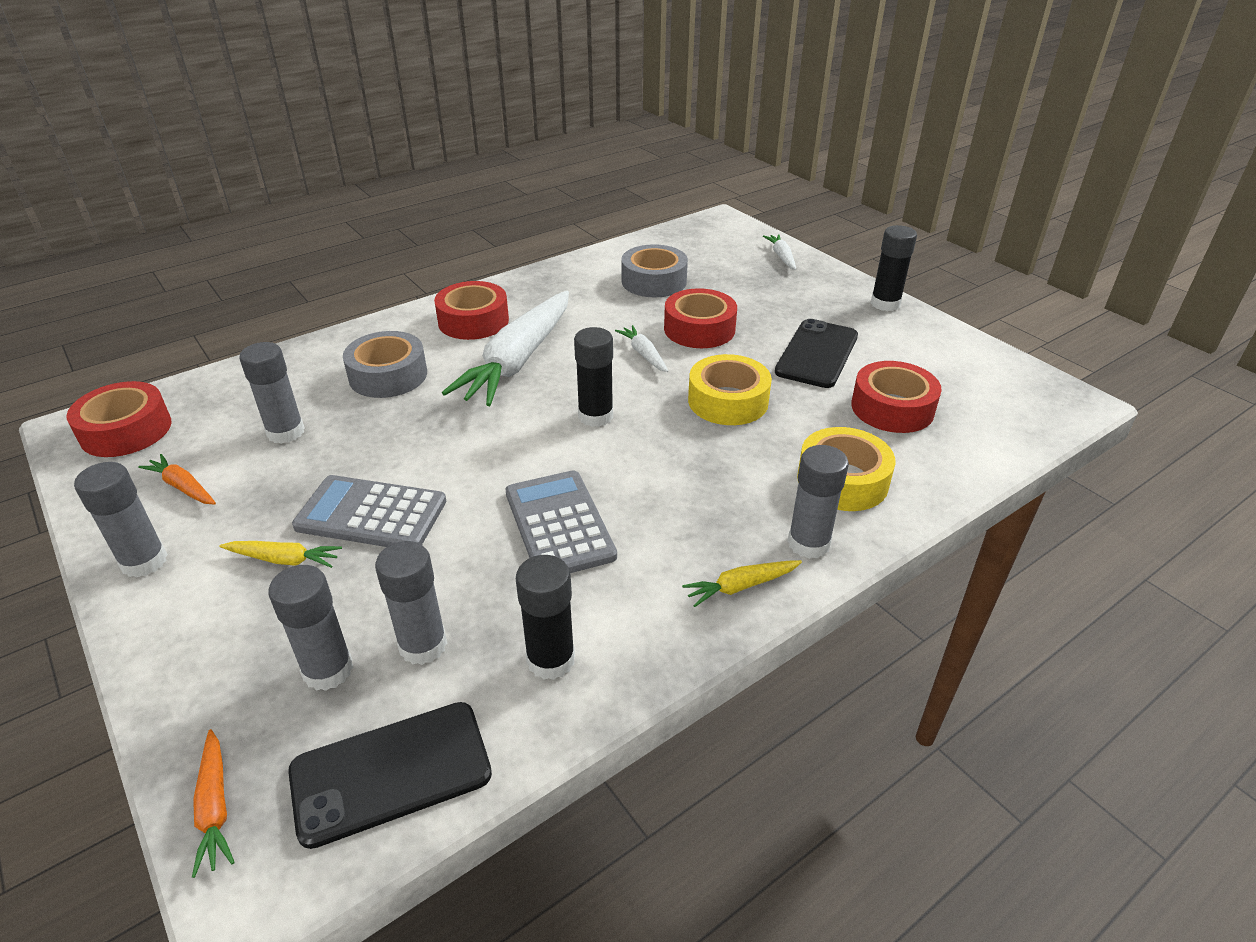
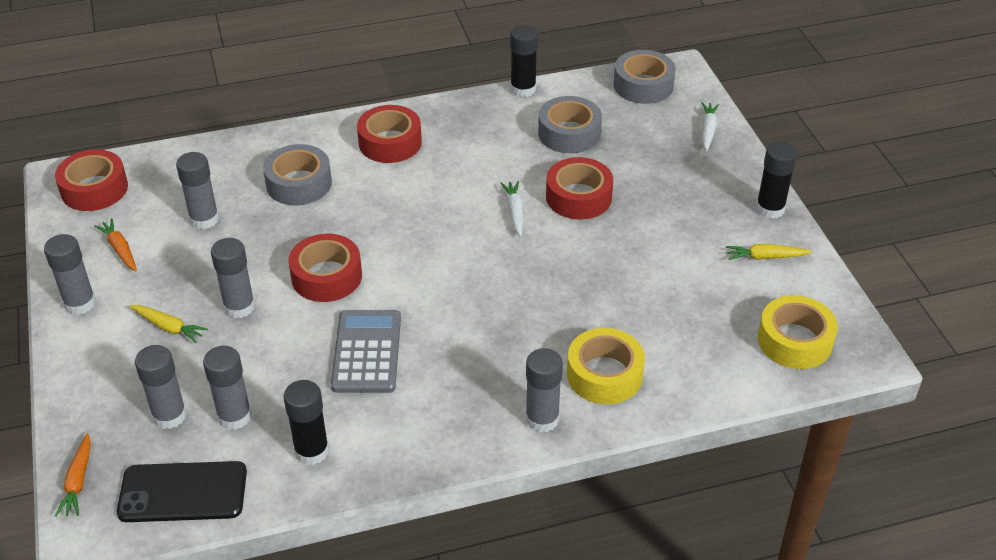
camera: 20 degrees right, 5 degrees up
(371, 514) = (239, 307): grey calculator -> grey glue stick
(518, 360) = (408, 193): white carrot -> none
(595, 416) = (442, 264): black glue stick -> black glue stick (523, 89)
(697, 235) = (643, 85): none -> grey tape
(728, 401) = (558, 277): yellow tape -> yellow tape (794, 341)
(741, 586) = (470, 437): yellow carrot -> yellow carrot (765, 257)
(817, 354) = (666, 249): black phone -> none
(892, 408) = (694, 320): red tape -> red tape (326, 276)

